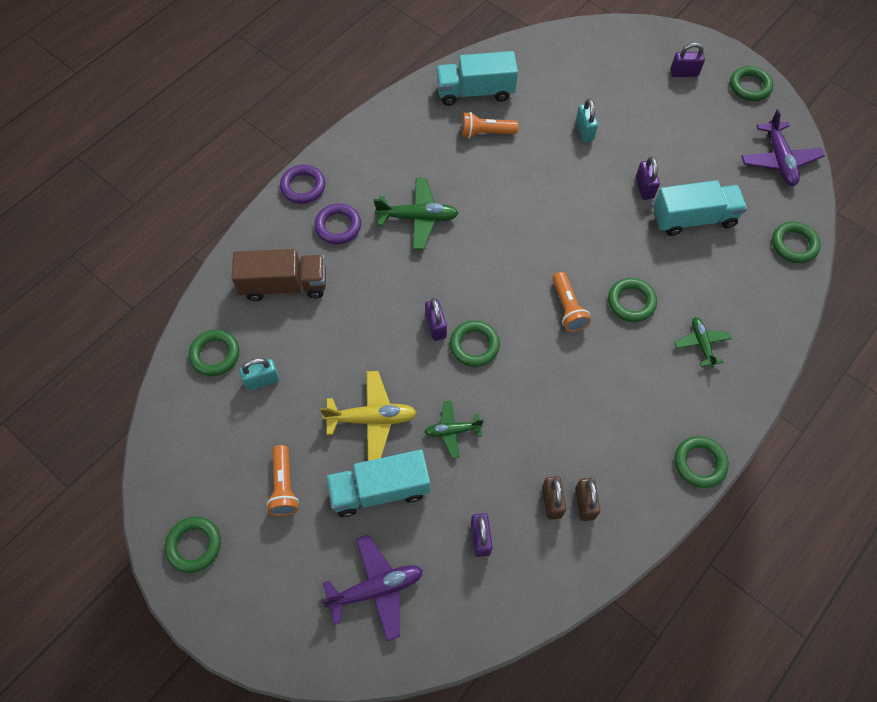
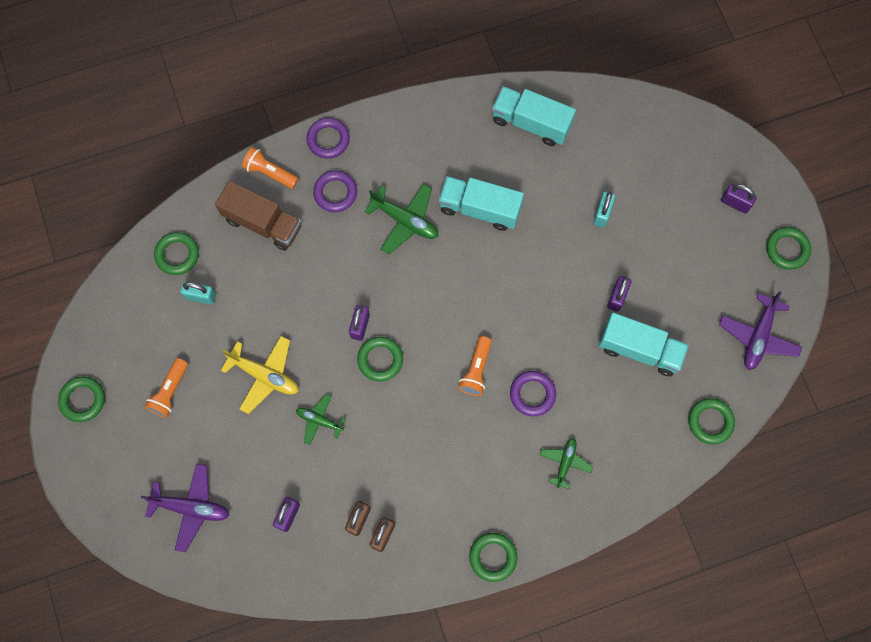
camera: 30 degrees right, 10 degrees up
(380, 490) = (237, 435): turquoise truck -> turquoise truck (479, 209)
(486, 133) = (514, 169): orange flashlight -> orange flashlight (270, 172)
(631, 302) = (532, 394): green ring -> purple ring

